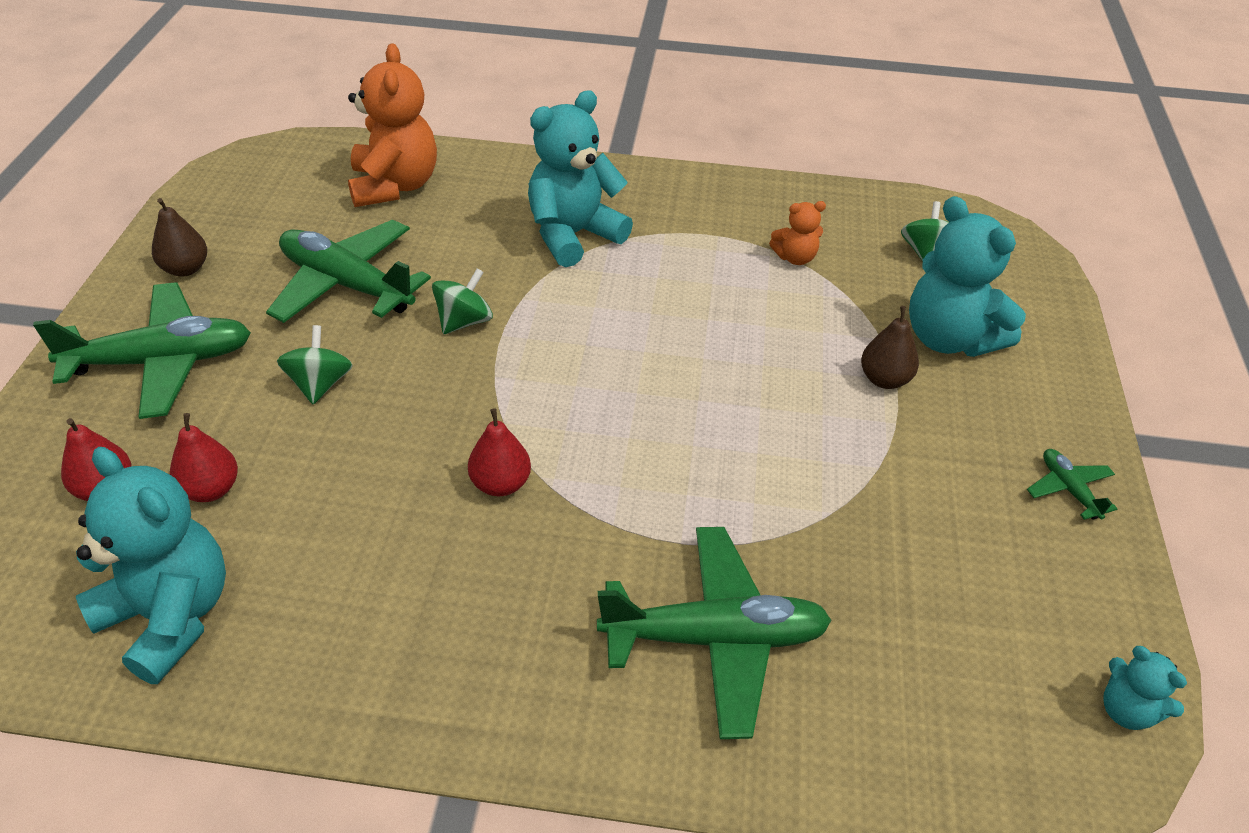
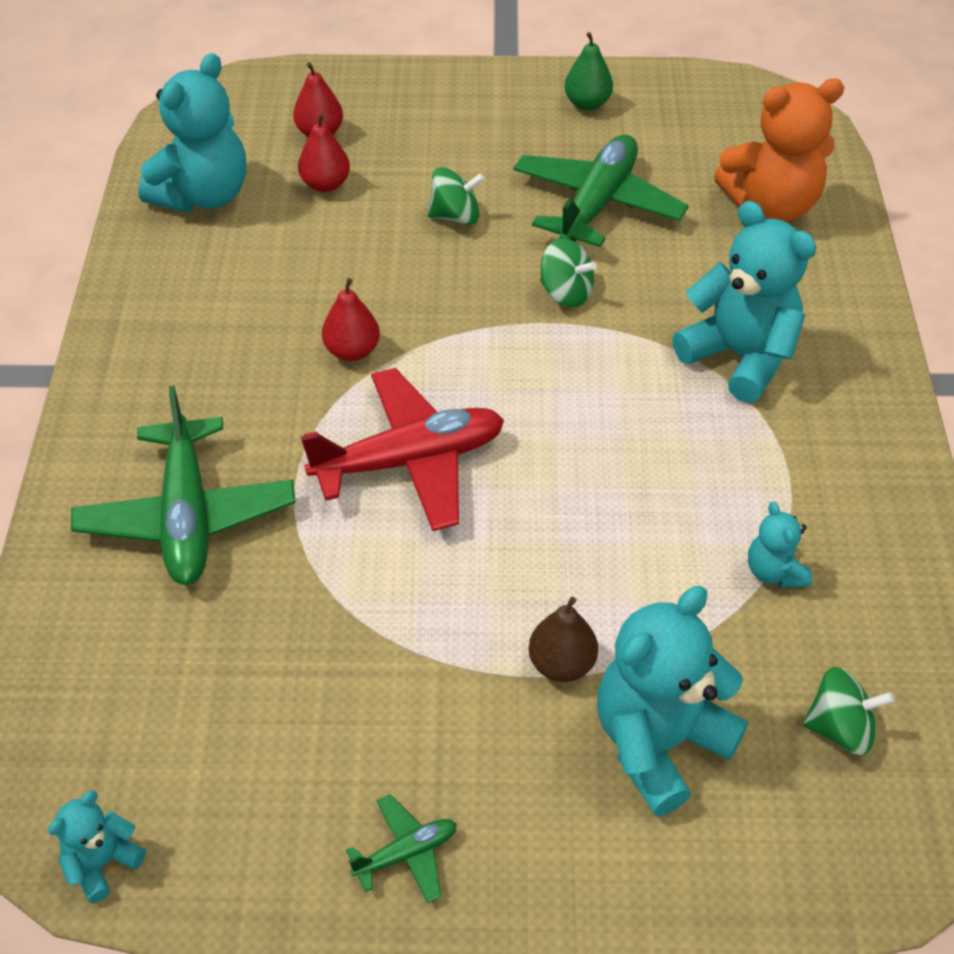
camera: 85 degrees right, 5 degrees up
(161, 362) = (463, 122): green plane -> none
(185, 269) = (587, 103): brown pear -> green pear
(660, 451) = (410, 461): none -> red plane
(795, 258) = (774, 571): orange teddy bear -> turquoise teddy bear

